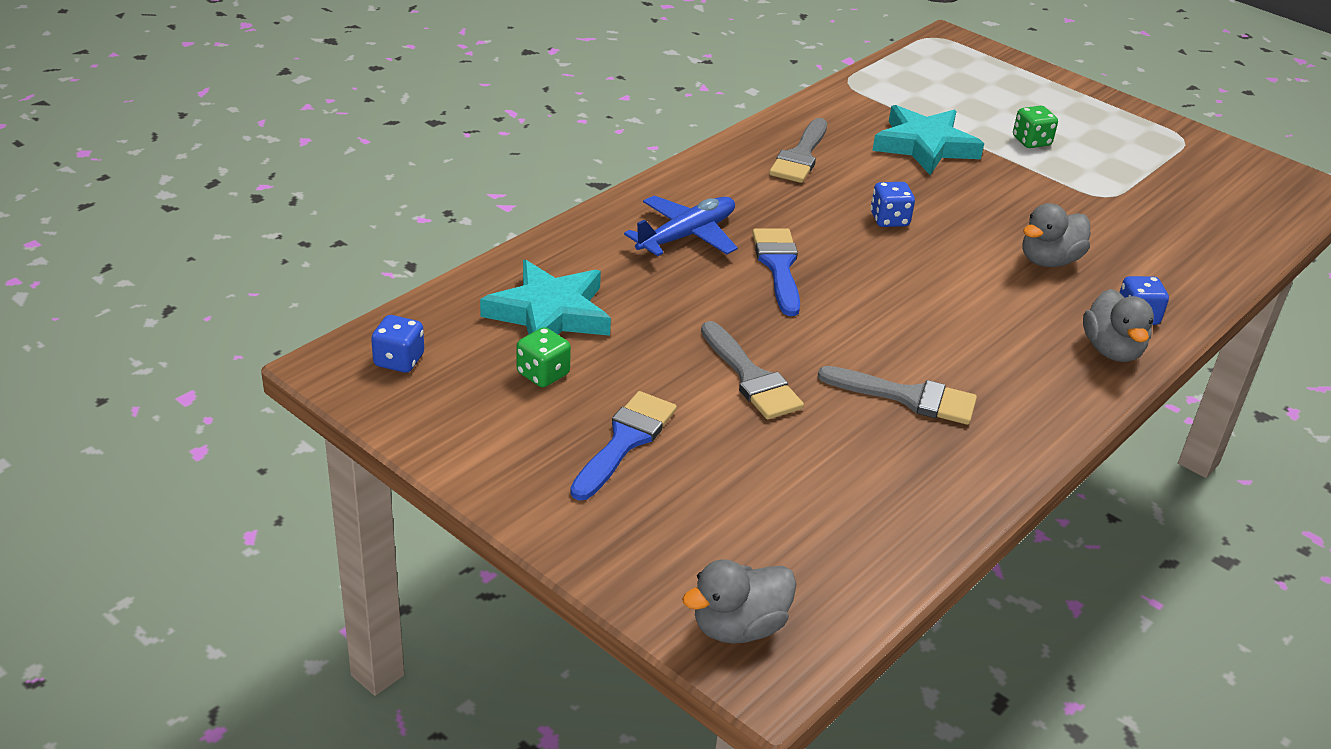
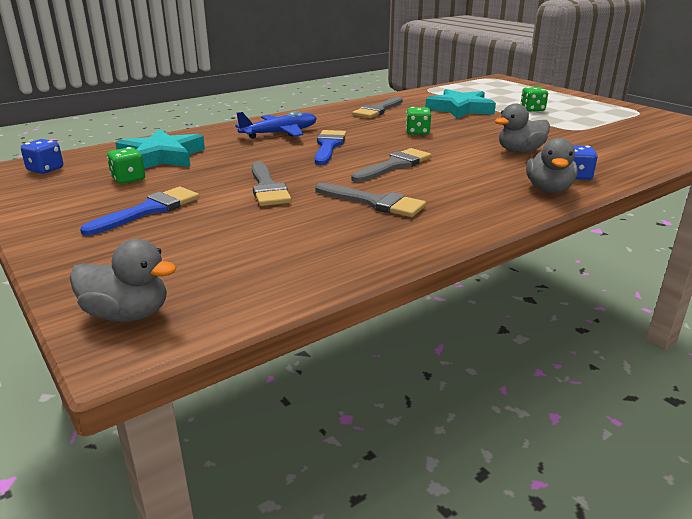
camera: 15 degrees right, 10 degrees down
(738, 627) = (127, 315): grey duck -> grey duck turned 150 degrees counterclockwise
(889, 220) = (417, 132): blue dice -> green dice
(895, 309) = (394, 165): none -> grey brush

